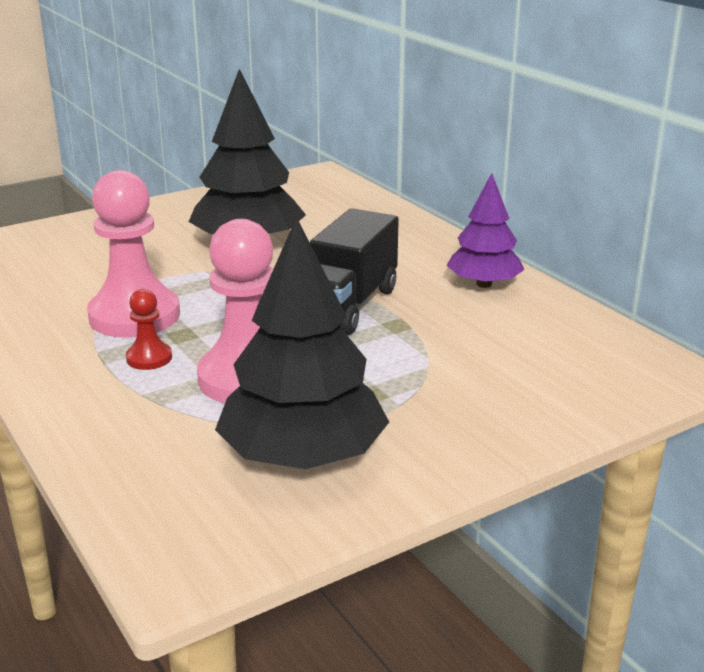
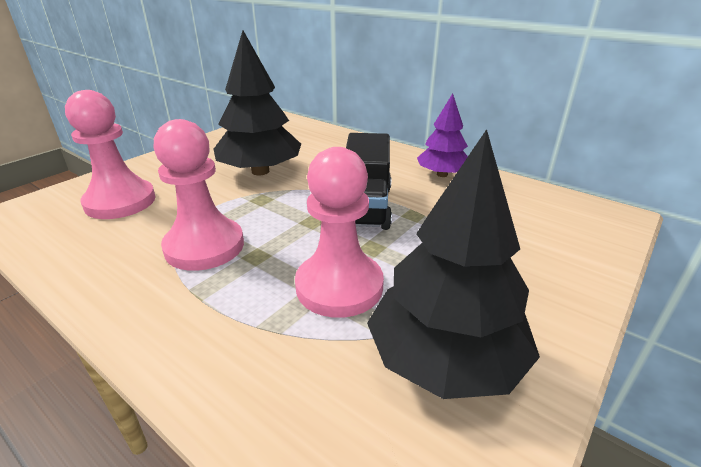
camera: 20 degrees left, 5 degrees up
(71, 255) = (120, 202): none -> pink pawn
(149, 358) = (241, 285): red pawn -> none

